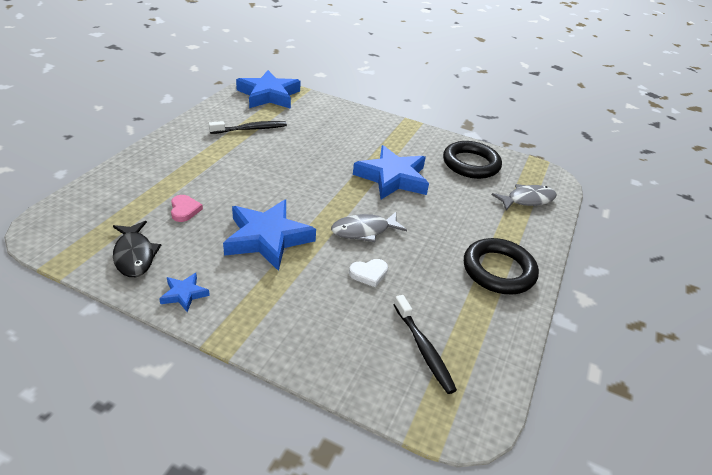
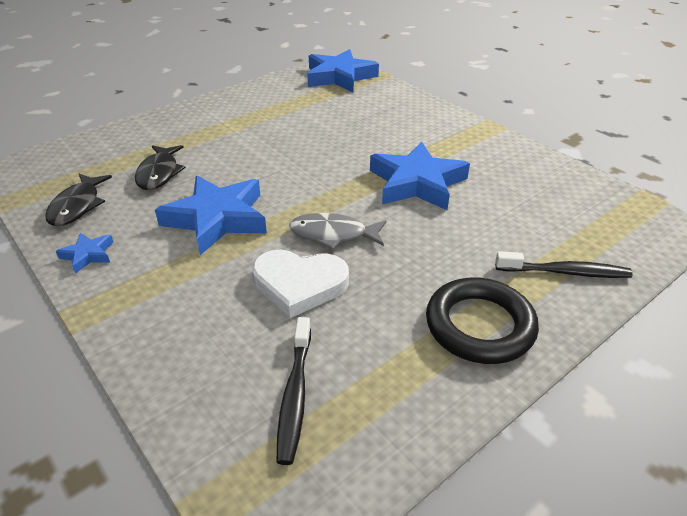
camera: 30 degrees right, 0 degrees up
(184, 210) = (159, 173): pink heart -> black fish
(251, 129) = (292, 107): black toothbrush -> black toothbrush (565, 272)
(369, 274) = (299, 284): white heart -> white heart, size x1.87
(471, 164) = (539, 185): black ring -> none
(527, 200) = (595, 245): grey fish -> none

